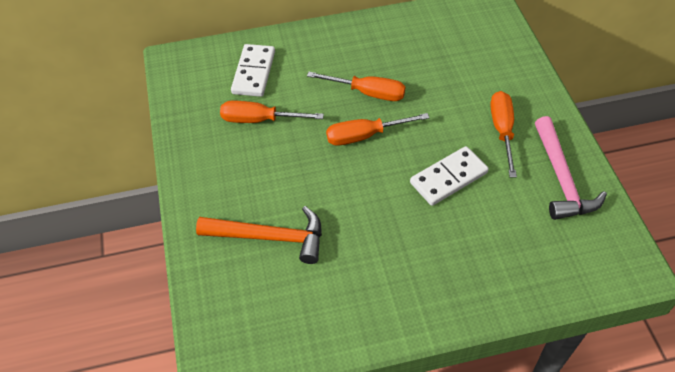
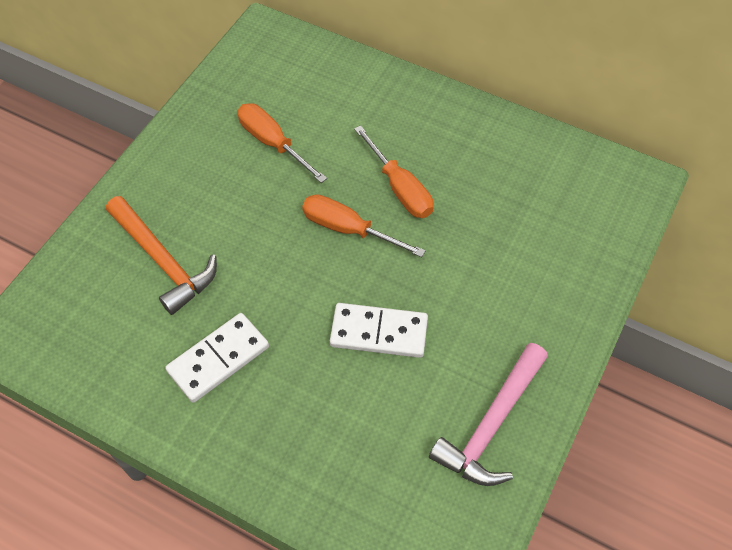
camera: 40 degrees right, 5 degrees up
(253, 72) = (318, 92): white domino -> white domino (218, 359)
(502, 131) = (489, 327): orange screwdriver -> none

